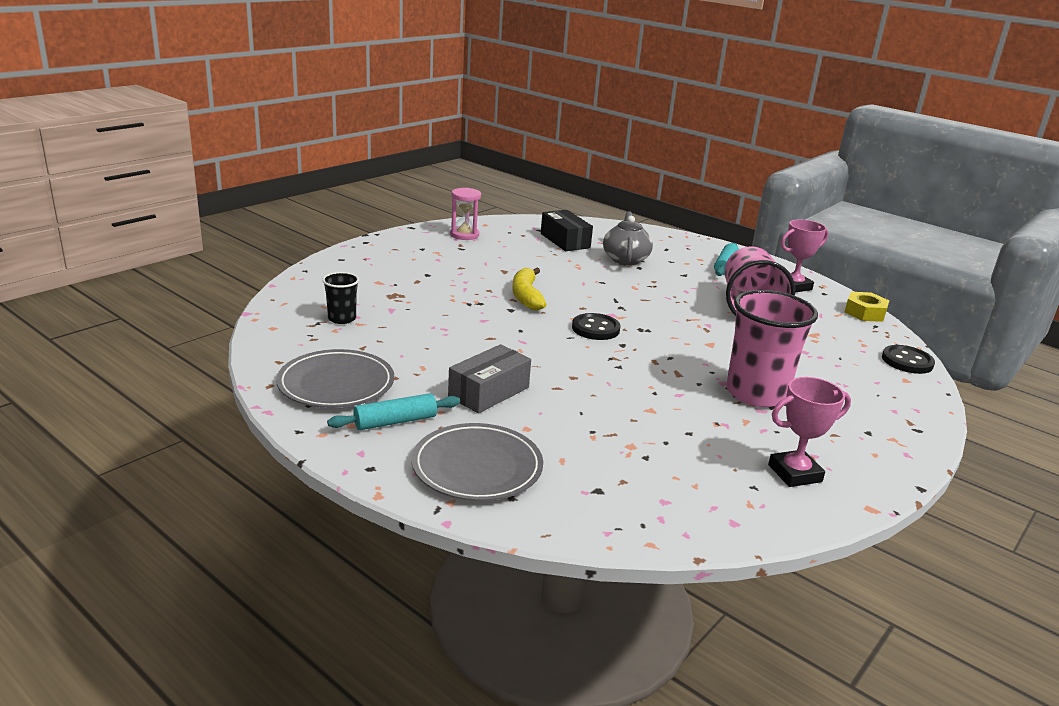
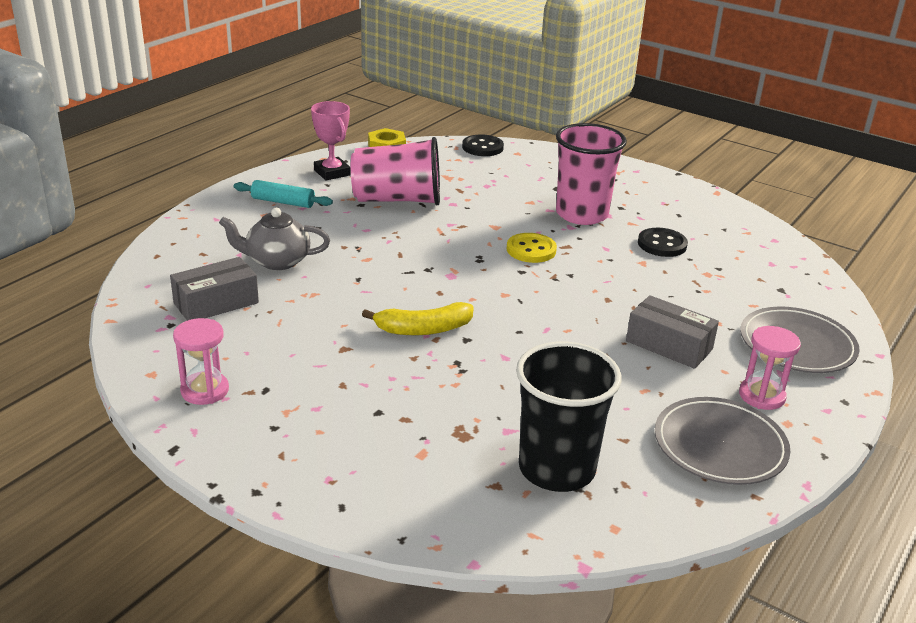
camera: 95 degrees left, 5 degrees up
(342, 319) = (556, 469): black cup -> black cup, size x2.03
(395, 421) = (762, 396): turquoise rolling pin -> pink hourglass
(565, 241) = (216, 303): black box -> grey box
(595, 329) = (492, 285): black button -> black button (662, 244)
(665, 354) = (531, 250): none -> yellow button
(794, 473) = (694, 212): pink trophy -> none

